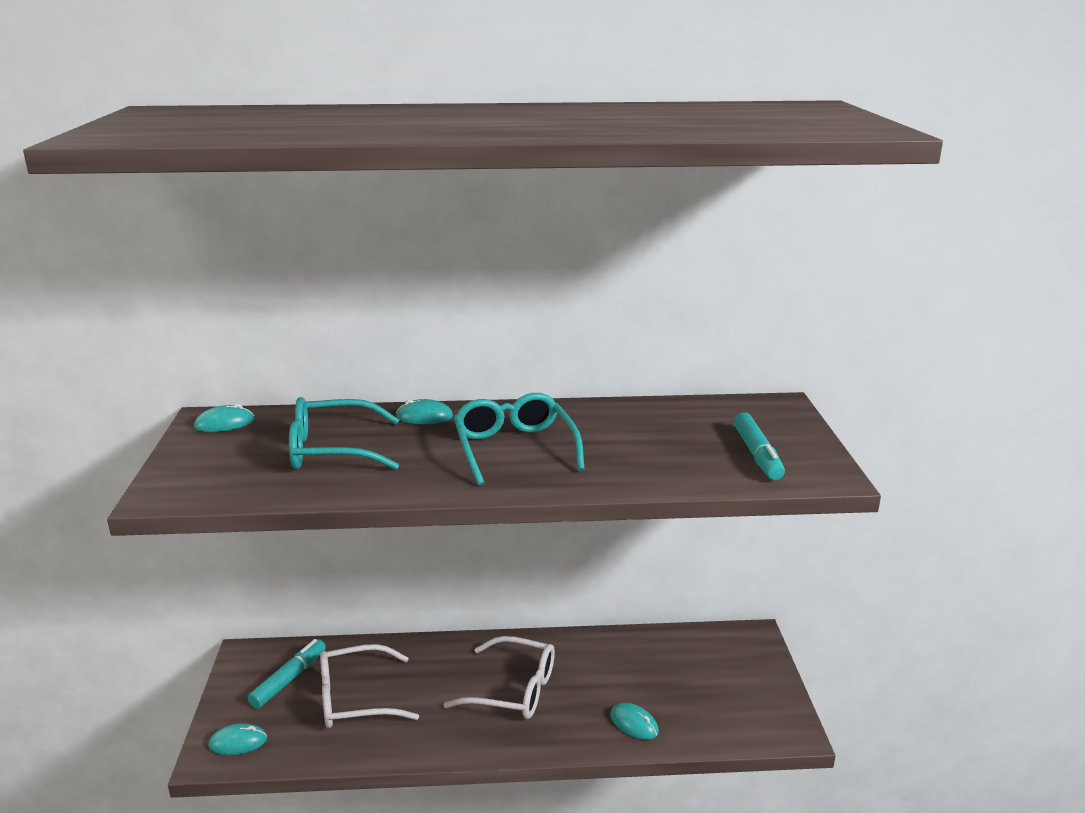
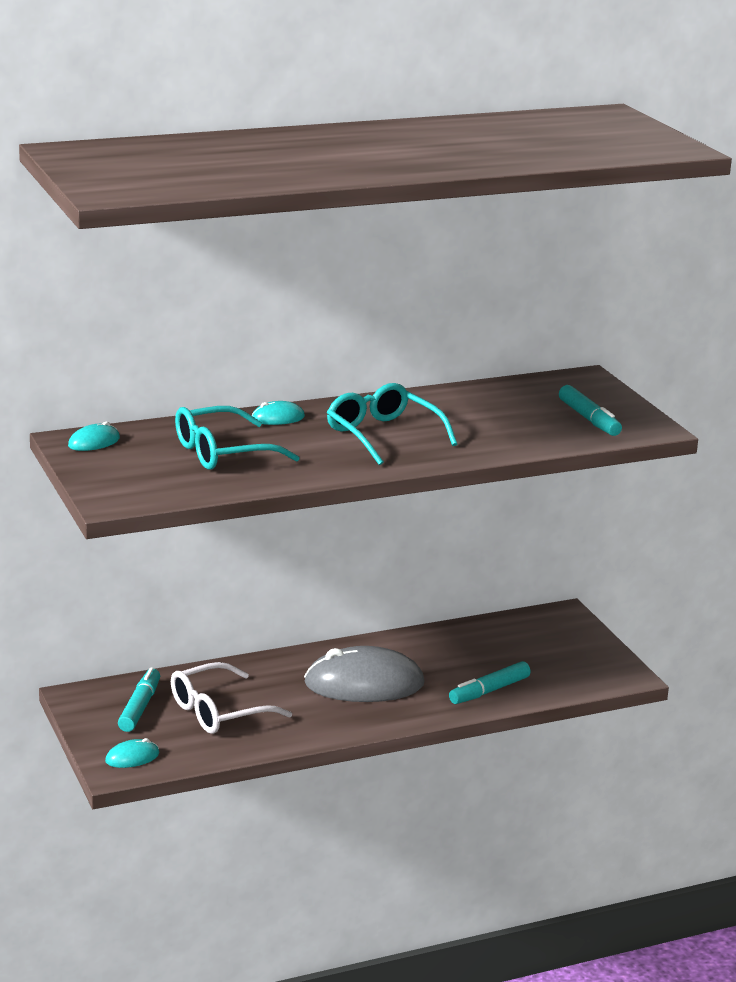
camera: 20 degrees left, 0 degrees up
(512, 690) = (364, 684): white glasses -> grey mouse
(634, 724) = (489, 691): turquoise mouse -> turquoise marker

